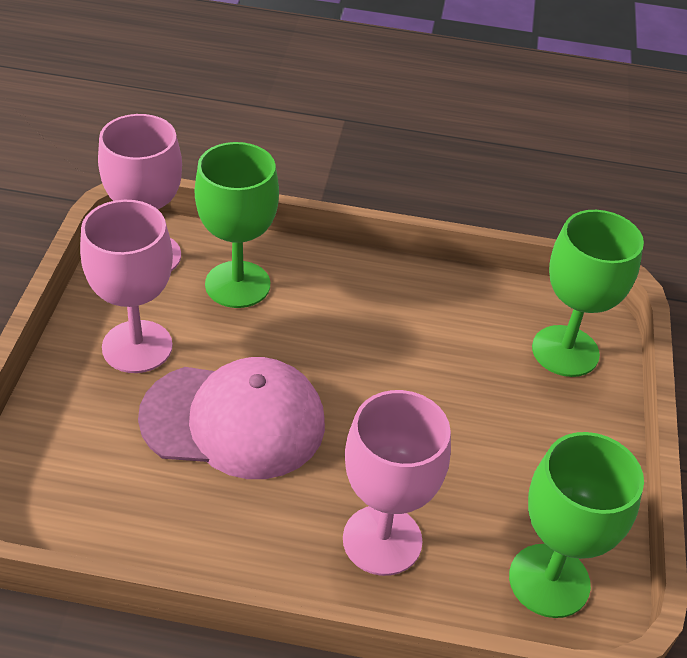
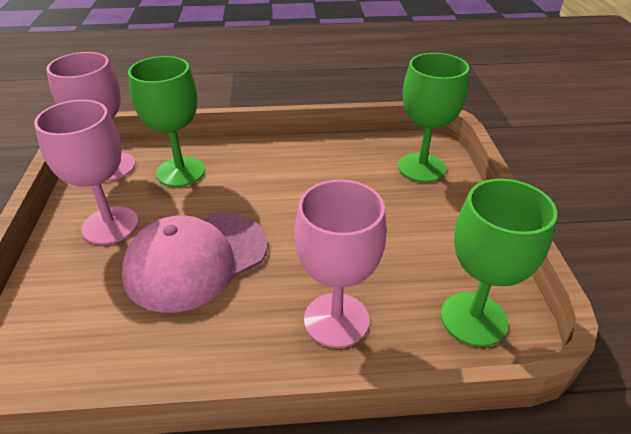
camera: 10 degrees left, 5 degrees down
(234, 420) = (196, 260): pink cap -> pink cap turned 150 degrees clockwise

